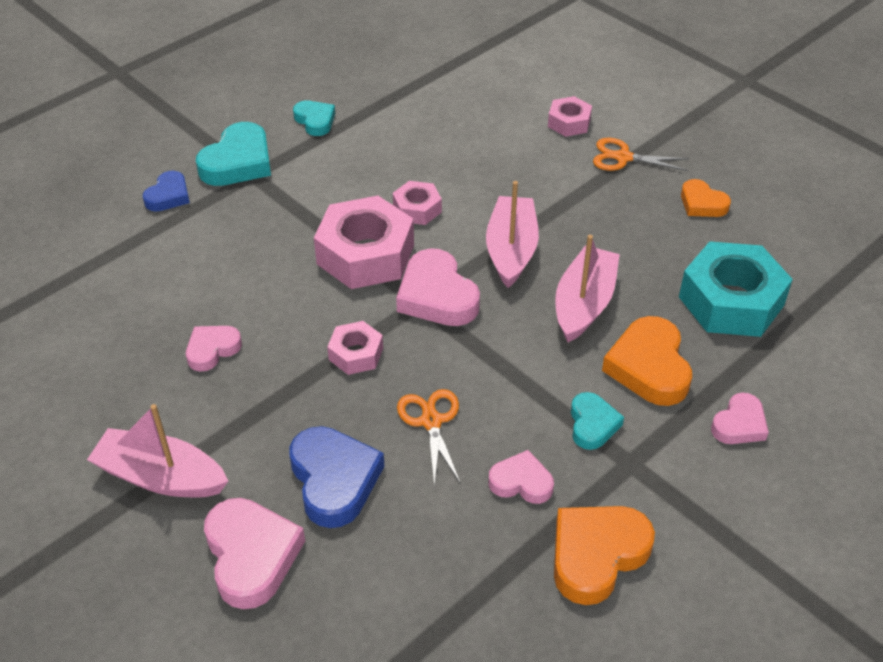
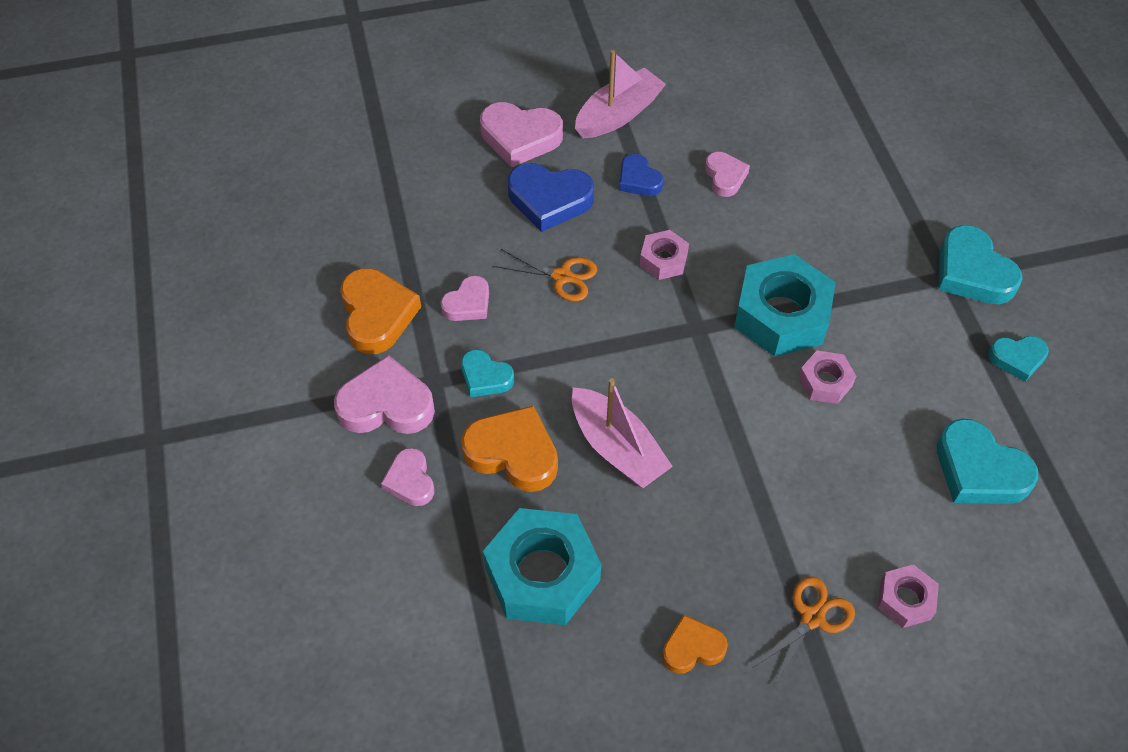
camera: 120 degrees right, 10 degrees up
(168, 196) = (943, 207): blue heart -> blue heart (638, 180)
(365, 254) = (781, 315): pink nut -> turquoise nut
(435, 116) = (979, 470): none -> turquoise heart
(437, 295) = (696, 343): pink heart -> pink heart (386, 405)
(511, 250) = (722, 429): pink boat -> none

